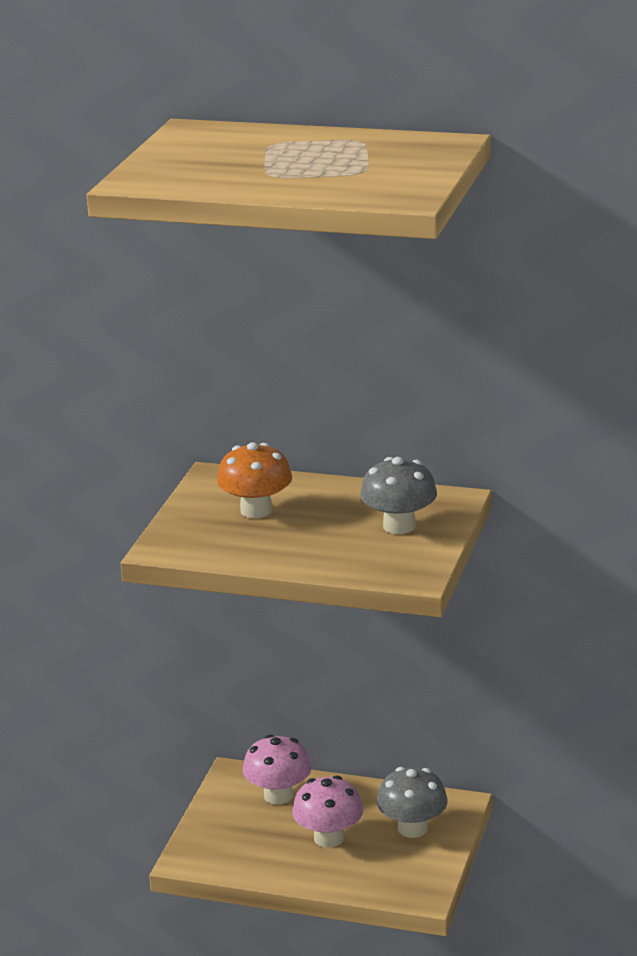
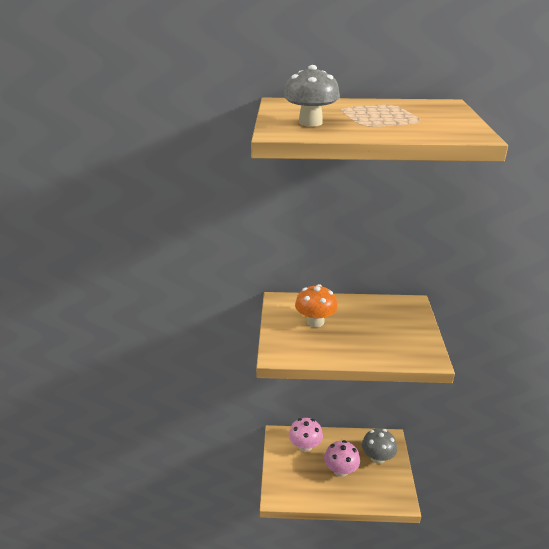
camera: 15 degrees left, 5 degrees up
(399, 526) = (398, 324): grey mushroom -> grey mushroom (310, 123)

